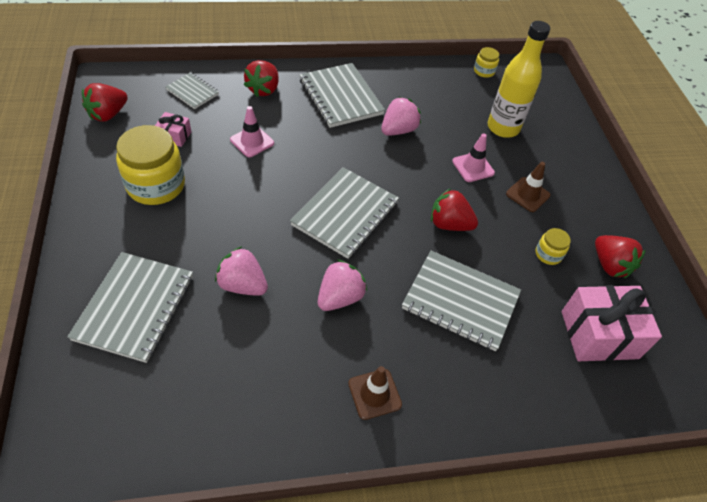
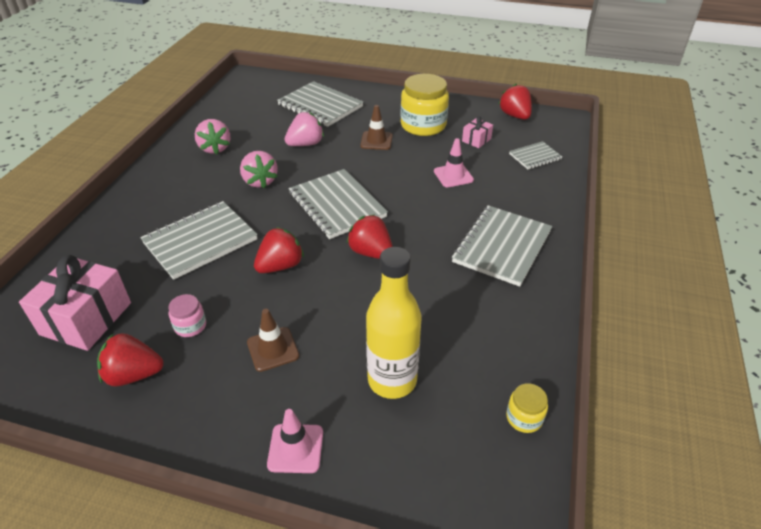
camera: 120 degrees right, 10 degrees down
(263, 89) = (529, 197): red strawberry -> red strawberry (371, 252)
(340, 97) = (502, 247): grey notebook -> grey notebook turned 60 degrees counterclockwise
(374, 394) = (176, 176): brown traffic cone -> brown traffic cone (376, 141)
(398, 130) = (429, 275): pink strawberry -> pink strawberry (215, 148)
(473, 167) = (341, 317): pink traffic cone -> pink traffic cone (295, 448)
(548, 254) = (190, 326): yellow jar -> pink jar

